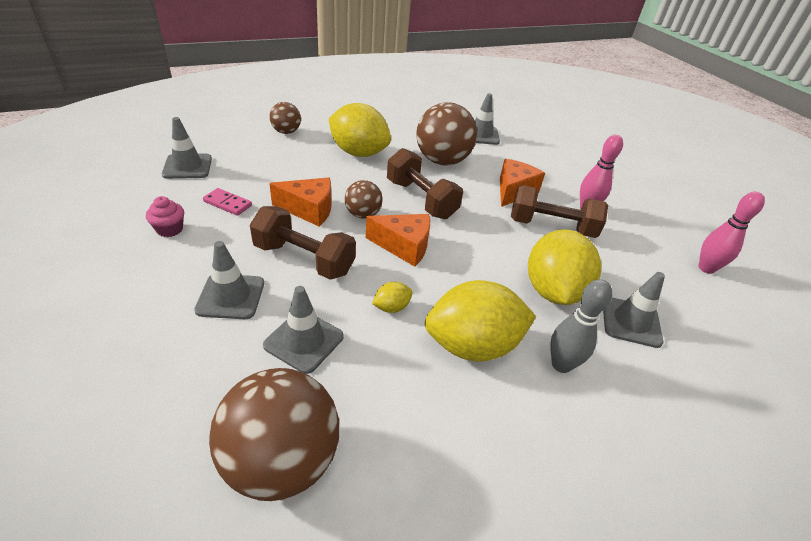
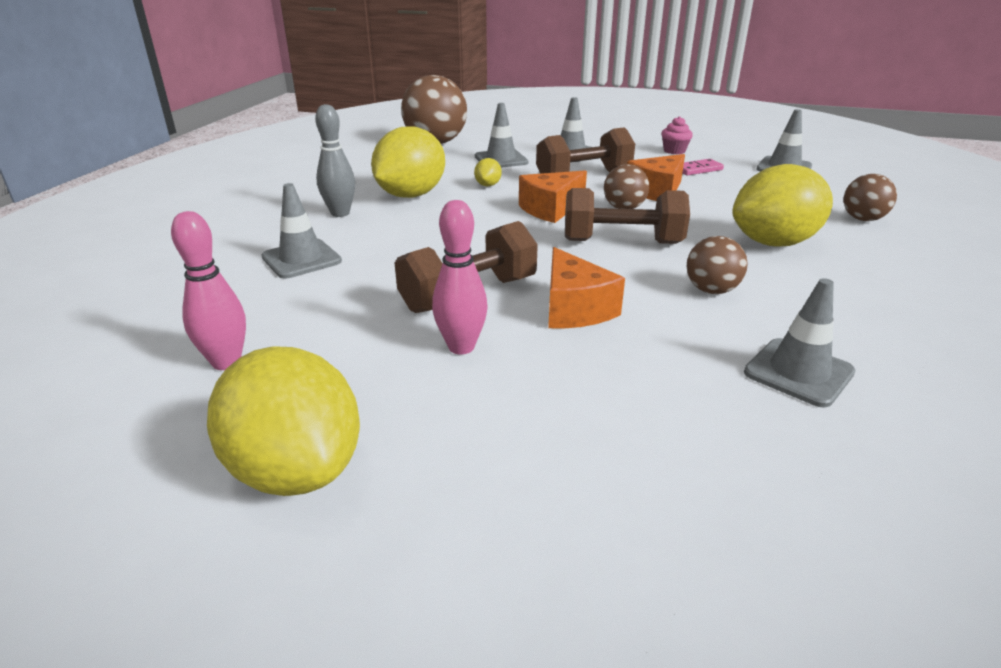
camera: 135 degrees right, 10 degrees down
(442, 161) = (711, 290): brown ball -> brown ball, size x0.53
(553, 291) = (394, 244): yellow lemon -> yellow lemon (296, 470)

